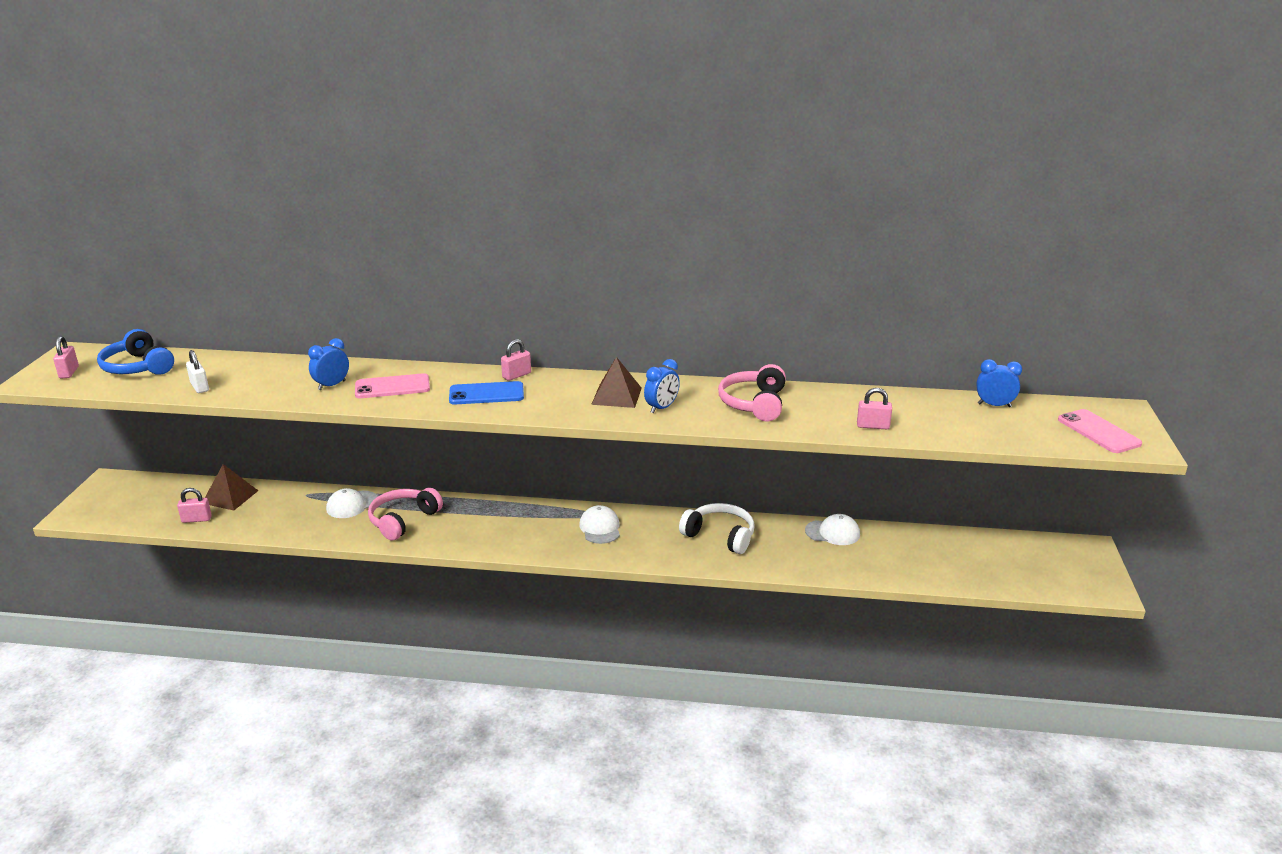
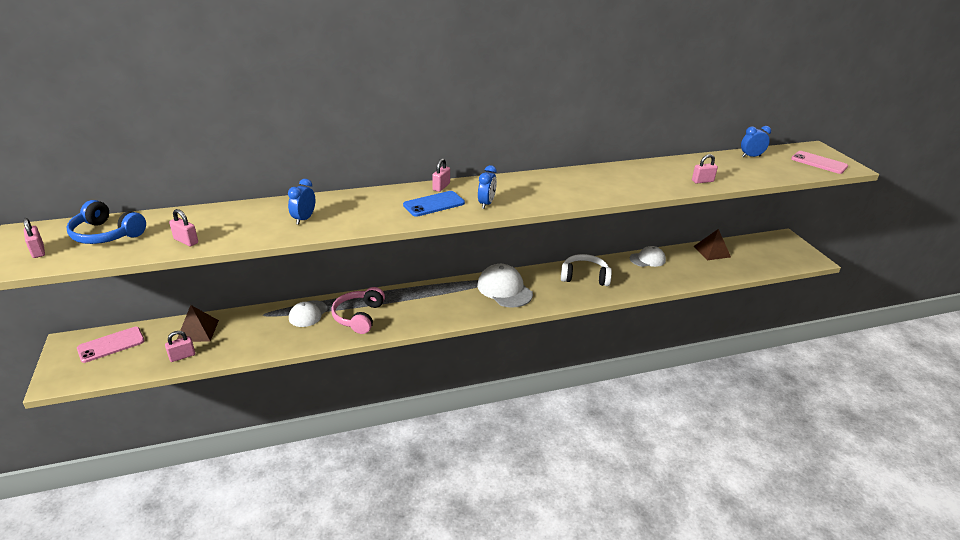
camera: 25 degrees left, 5 degrees up
(199, 387) = (186, 241): white padlock -> pink padlock
(392, 387) = (355, 212): pink phone -> pink phone (111, 345)
(600, 528) = (504, 289): white cap -> white cap, size x1.58
(616, 396) = (527, 189): brown pyramid -> brown pyramid (712, 251)
(661, 408) = (565, 192): blue clock -> blue clock (486, 204)
(754, 404) = (619, 179): pink headphones -> none

